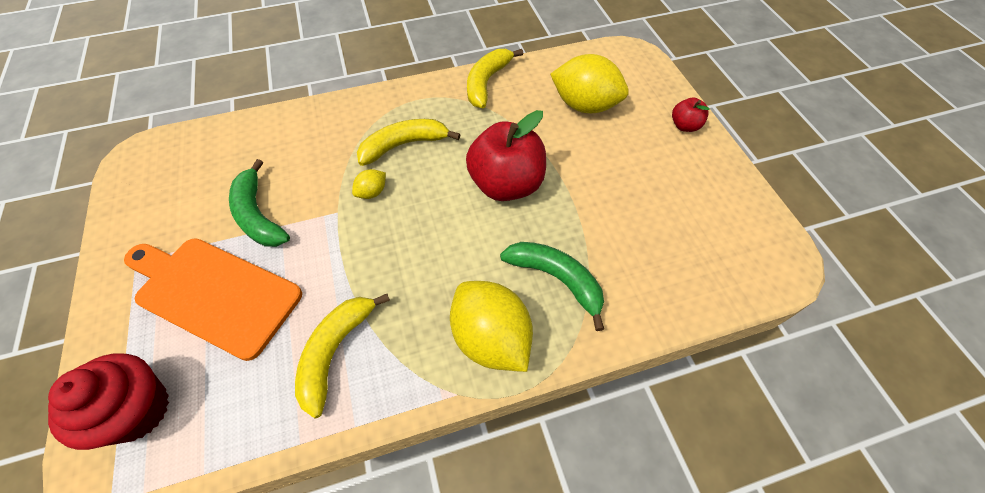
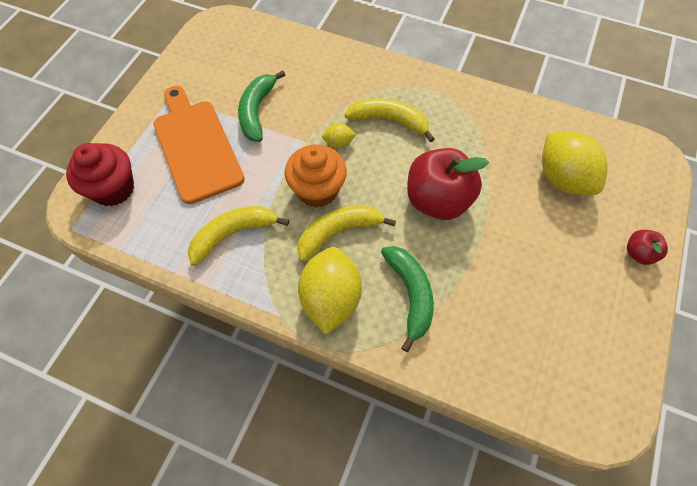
camera: 40 degrees right, 5 degrees up
(388, 248) = (317, 190): none -> orange cupcake
(487, 83) = (497, 108): yellow banana -> yellow banana (338, 232)

